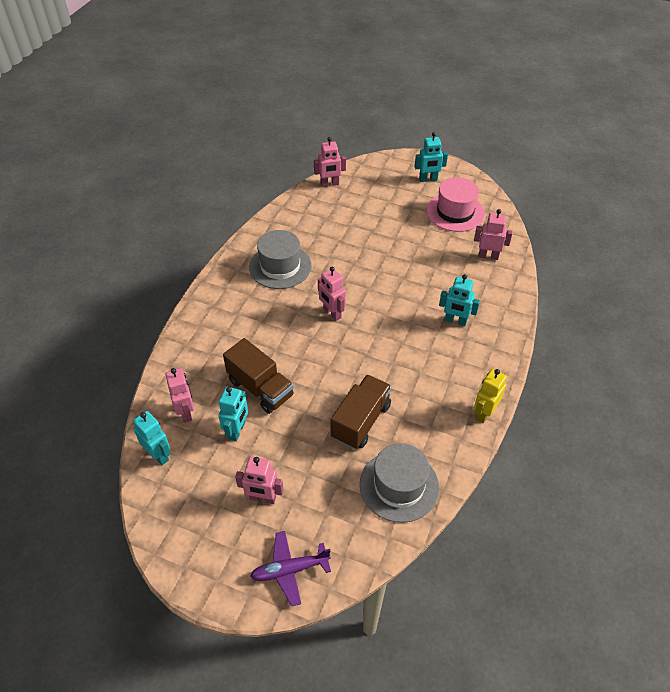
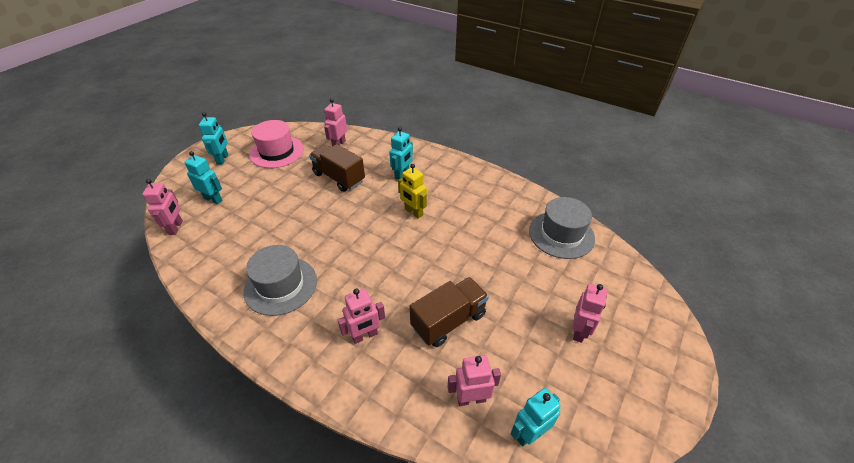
camera: 80 degrees left, 5 degrees down
(237, 430) = (500, 347): turquoise robot -> turquoise robot (213, 199)
(289, 570) = (649, 317): purple plane -> none
(332, 313) = (366, 251): pink robot -> pink robot (365, 336)
(361, 421) = (497, 248): brown truck -> brown truck (339, 178)
(484, 413) = (496, 177): yellow robot -> yellow robot (413, 212)

